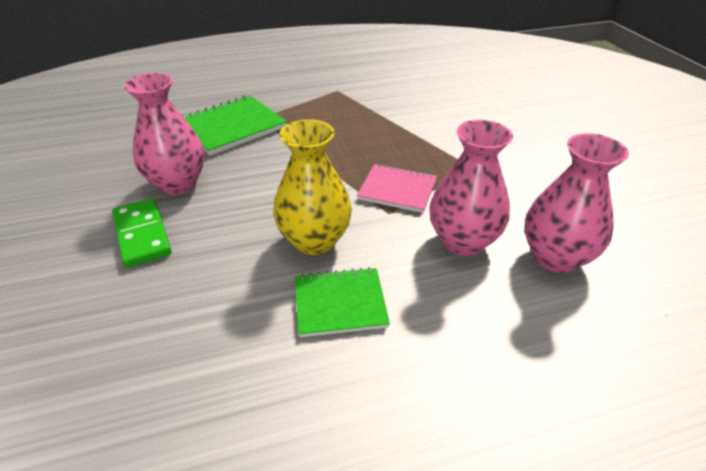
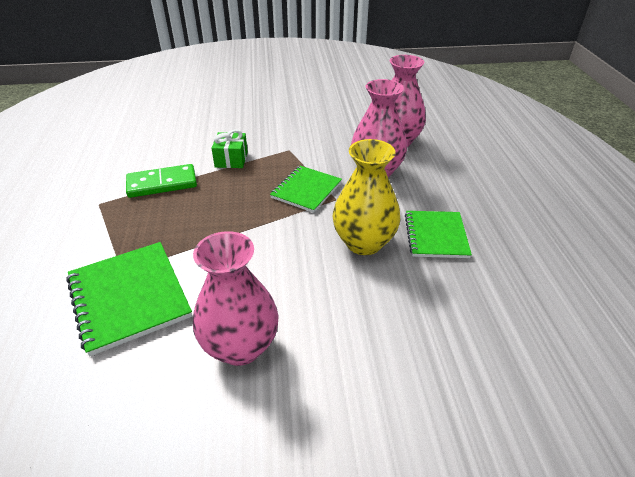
camera: 80 degrees left, 0 degrees up
(142, 235) = (332, 373): green domino -> green domino (162, 183)
(397, 190) = (306, 190): pink notebook -> green notebook
(432, 135) = (231, 159): none -> green gift

